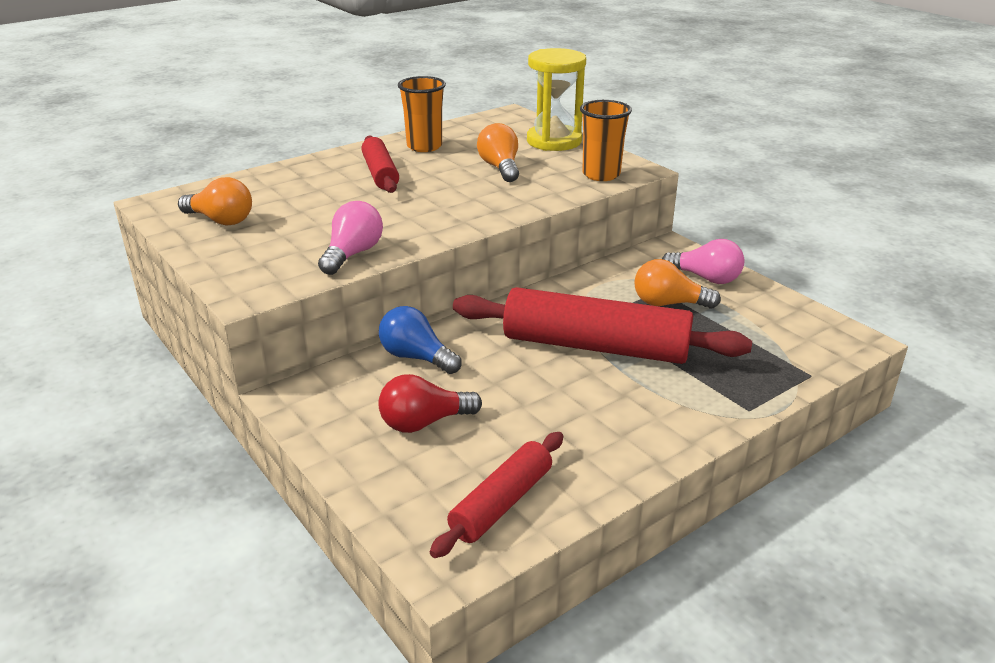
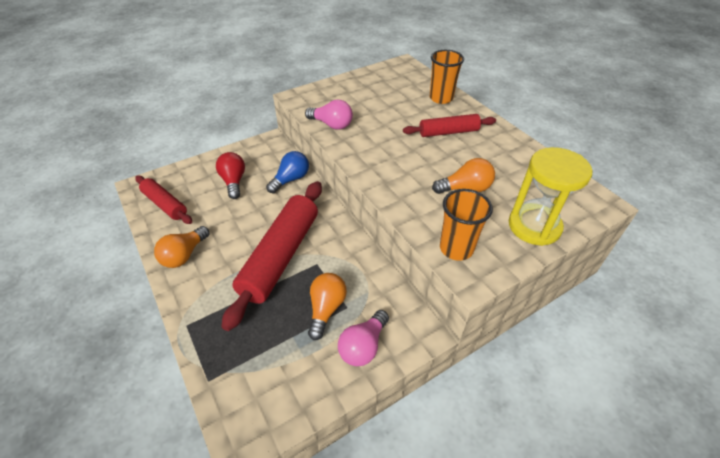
camera: 95 degrees right, 15 degrees up
(221, 220) = (380, 83): orange light bulb -> orange light bulb (184, 255)
(424, 146) = (504, 151): orange cup -> orange cup (441, 98)

